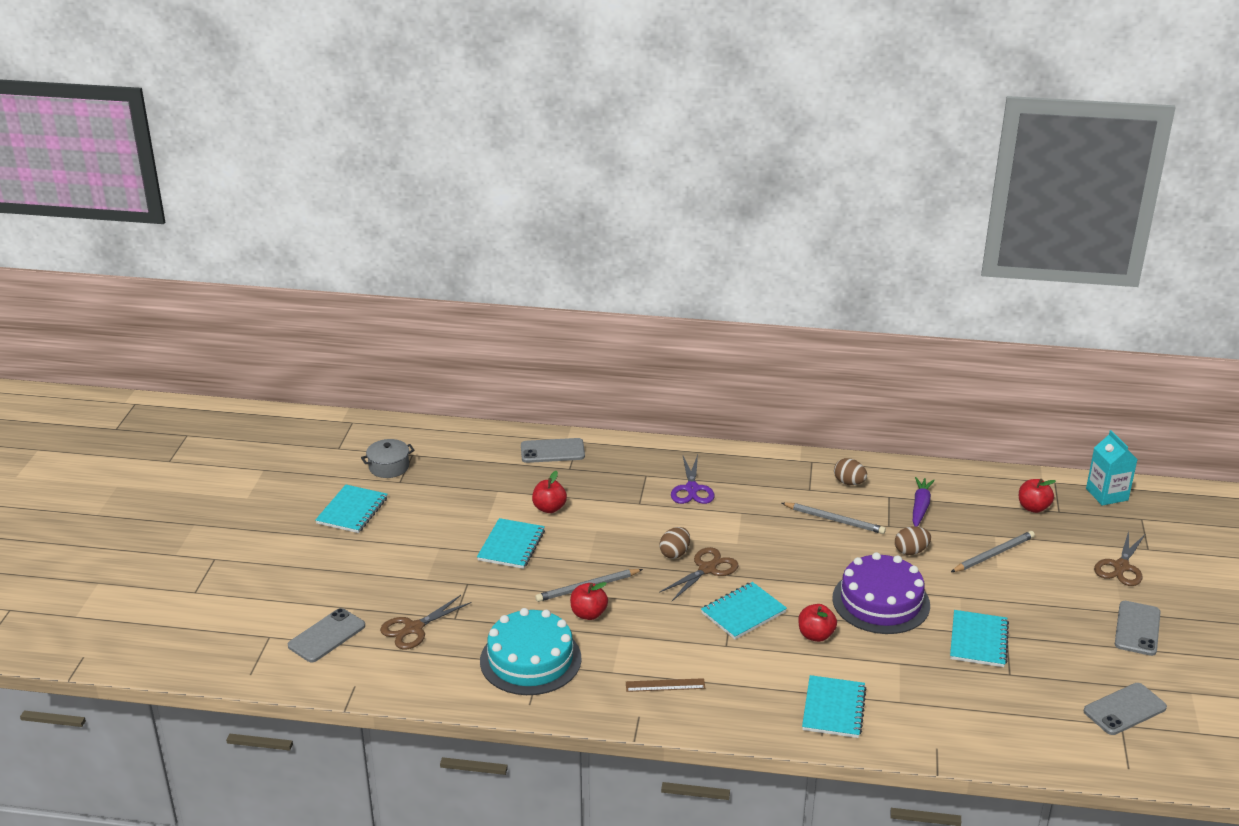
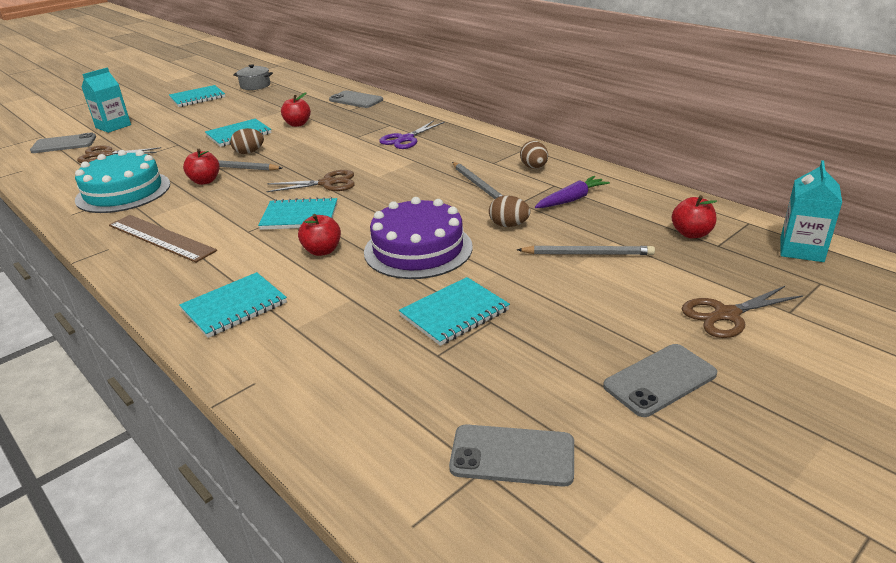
camera: 40 degrees right, 0 degrees up
(333, 590) = (113, 126): none -> turquoise carton
(665, 685) = (161, 238): brown ruler -> brown ruler, size x1.83
(675, 553) = (324, 168): brown egg -> brown egg (249, 152)

